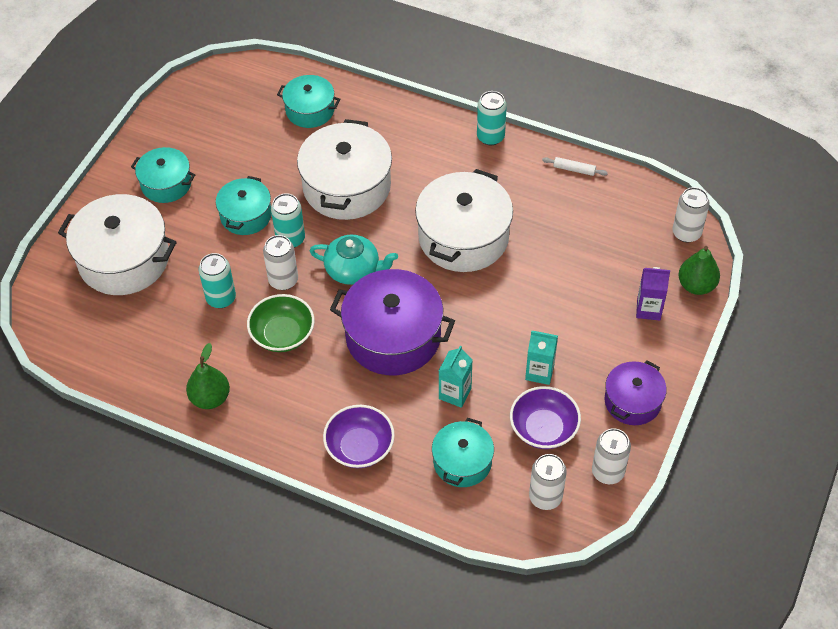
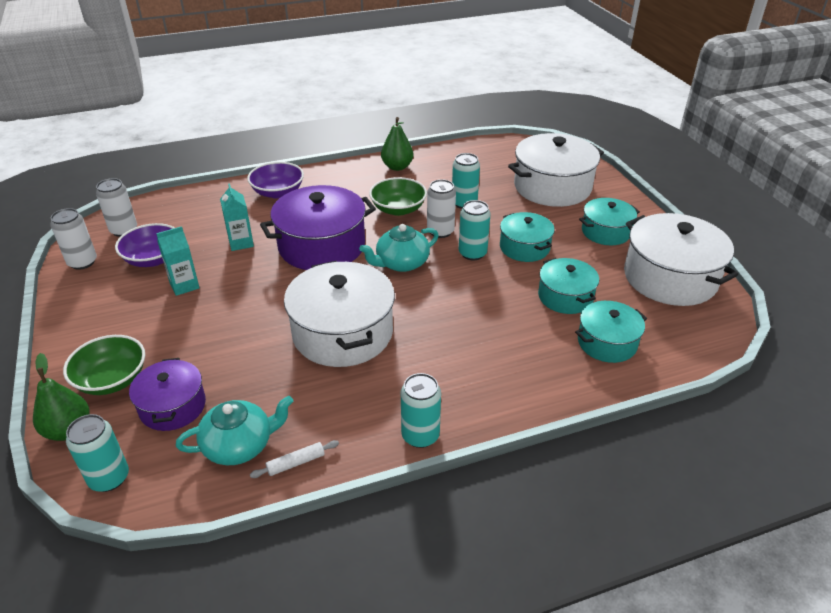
camera: 135 degrees right, 15 degrees down
(347, 186) = (485, 308): white pot -> white pot (670, 278)
(462, 462) = (200, 217): turquoise pot -> turquoise pot (565, 297)
(598, 202) = (239, 445): none -> turquoise teapot
(632, 401) = (87, 309): purple pot -> purple pot (173, 406)
(648, 309) = (112, 379): purple carton -> green bowl
(686, 233) = (109, 478): white can -> turquoise can

